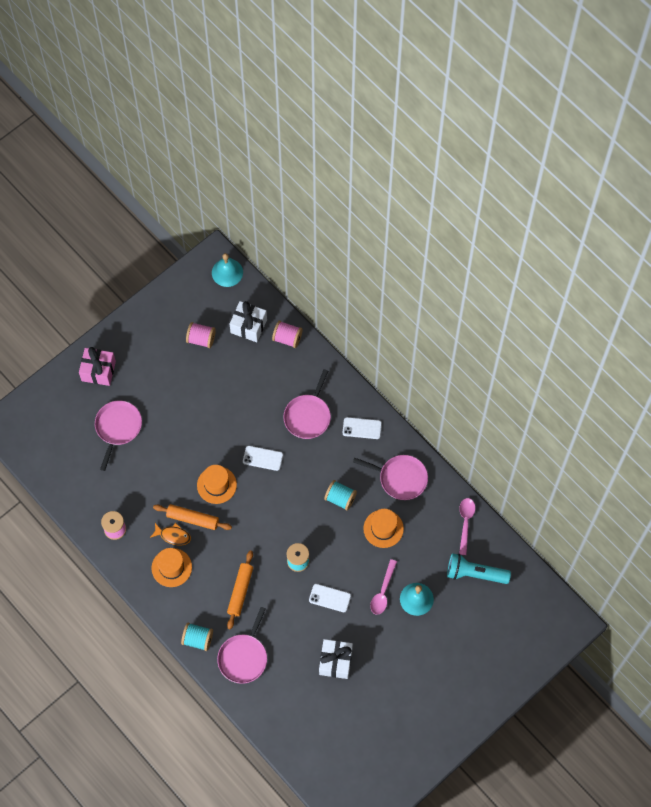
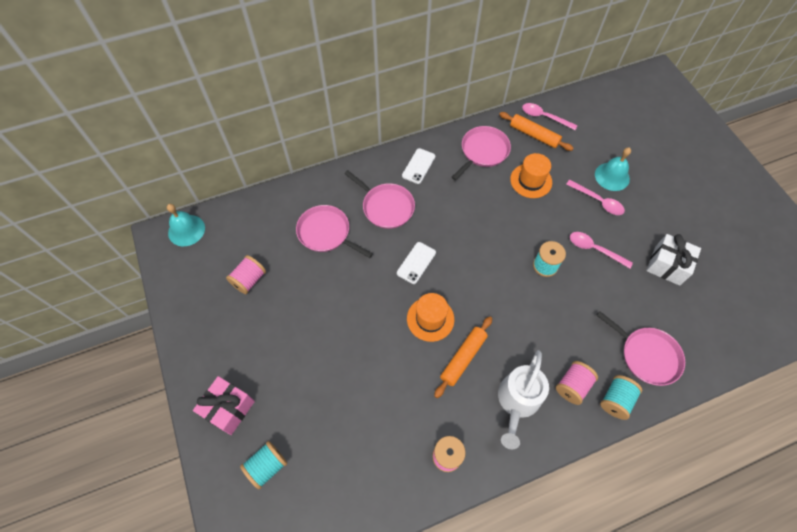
camera: 70 degrees left, 5 degrees down
(118, 428) = (314, 409): pink pan -> pink pan (326, 233)
(171, 567) = (517, 402): orange hat -> white watering can
(173, 535) = (477, 387): orange fish -> none
(240, 591) = (566, 334): orange rolling pin -> orange rolling pin (534, 135)
(248, 326) = (259, 229): white gift -> none
(287, 338) = (292, 199): pink spool -> pink spool (572, 386)
(330, 598) = (594, 249): white phone -> pink spoon
(340, 498) = (487, 207): turquoise spool -> turquoise spool (267, 466)
(474, 573) = (596, 125): turquoise flashlight -> none

